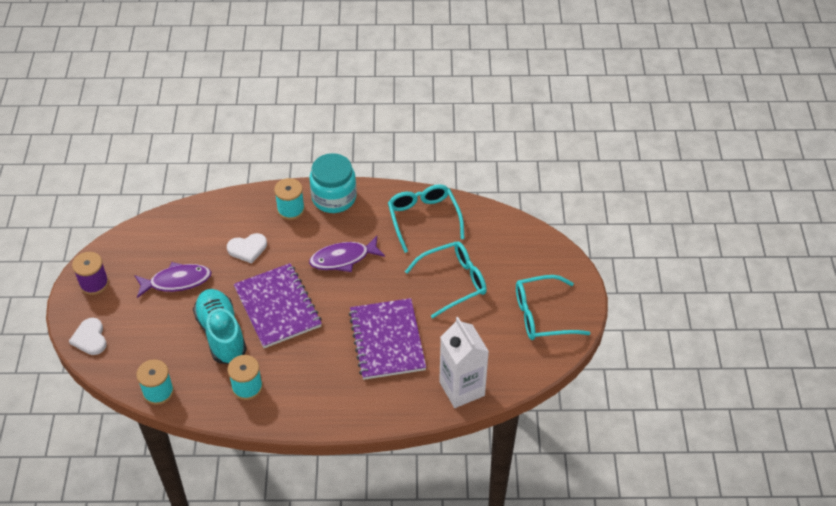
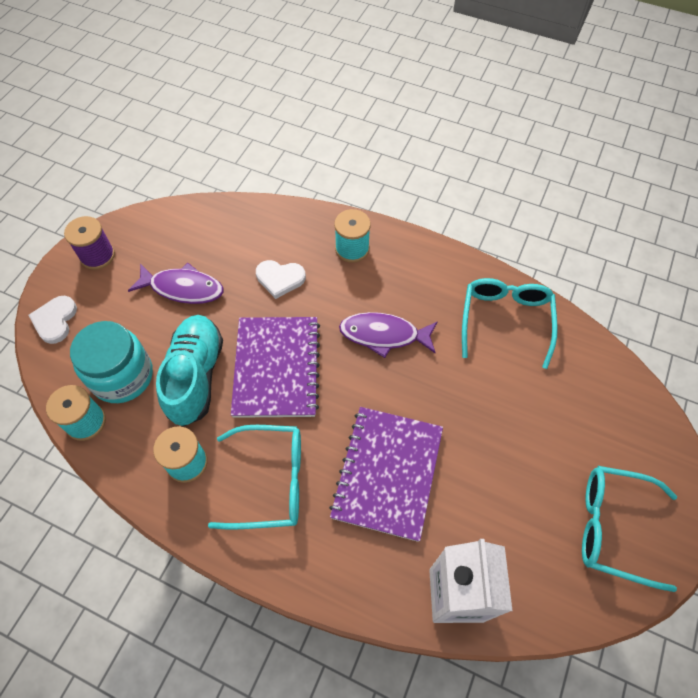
camera: 25 degrees right, 10 degrees up
(334, 198) = (408, 253): turquoise jar -> turquoise jar (122, 376)
(453, 282) = (508, 424): turquoise glasses -> turquoise glasses (270, 481)

